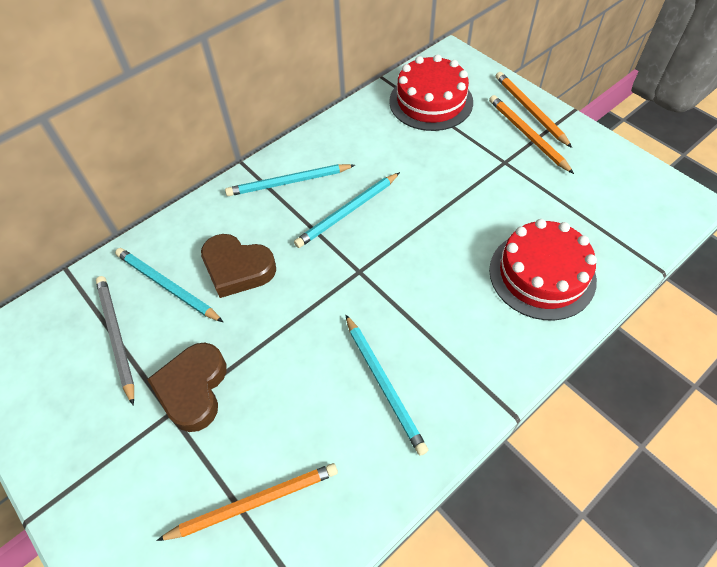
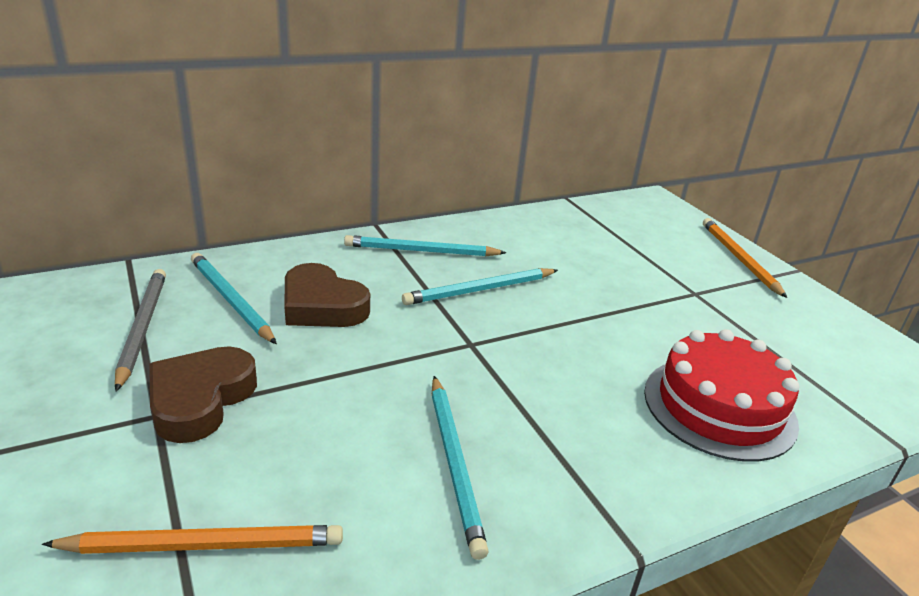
camera: 10 degrees right, 25 degrees down
(431, 101) = (617, 227): red cake -> none
(527, 135) = (730, 277): orange pencil -> none

